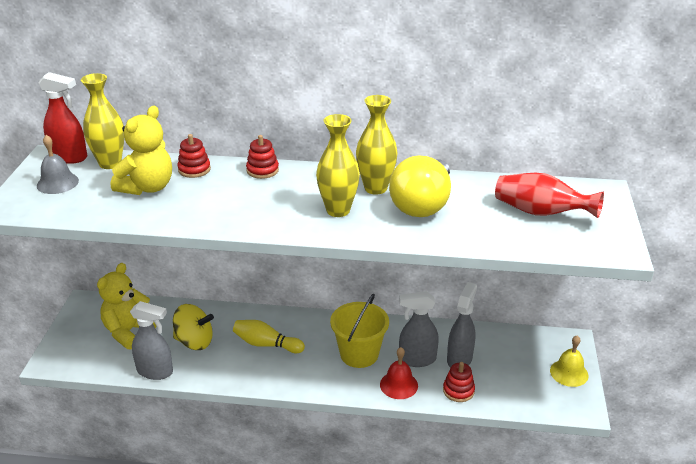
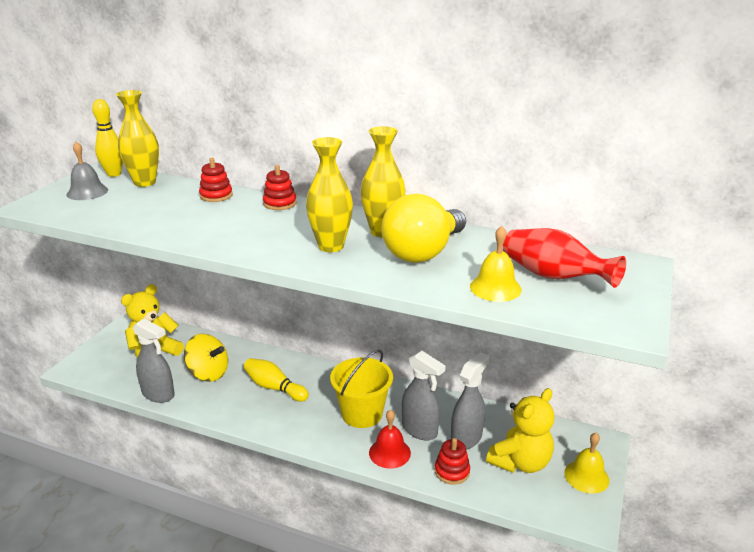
camera: 15 degrees right, 5 degrees down
(69, 157) = (114, 174): red spray bottle -> yellow bowling pin
(147, 187) = (162, 205): yellow teddy bear -> yellow teddy bear (520, 462)
(417, 359) = (420, 430): grey spray bottle -> grey spray bottle turned 150 degrees counterclockwise
(499, 231) = (495, 288): none -> yellow bell

